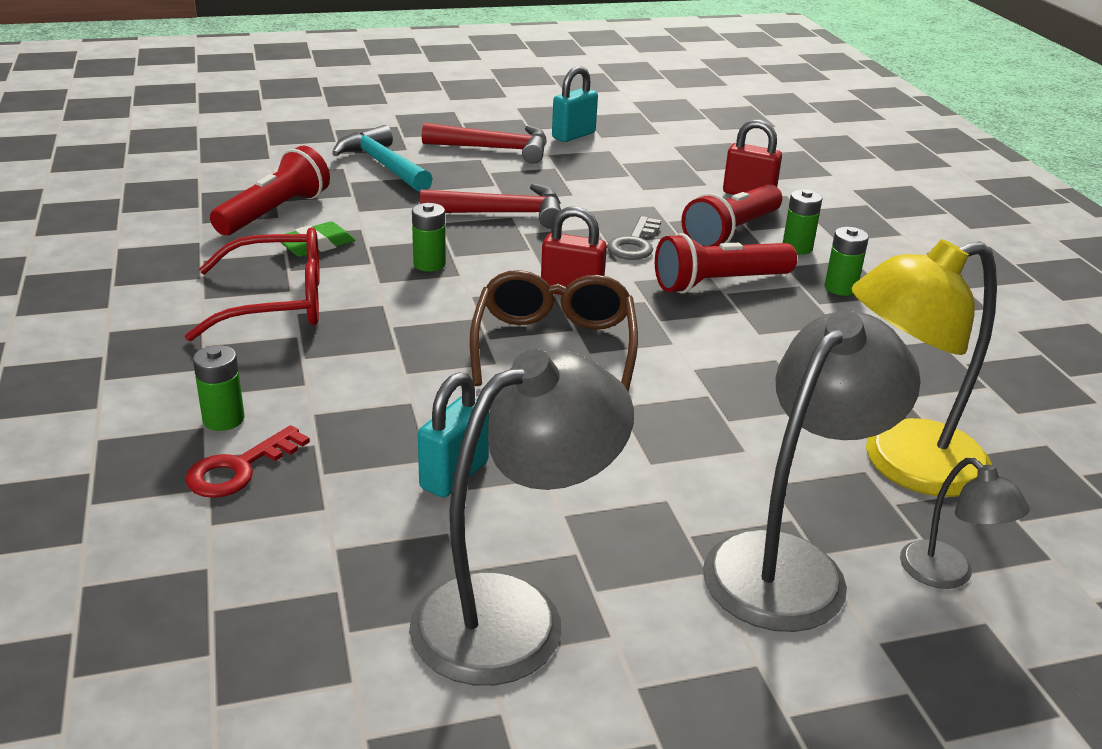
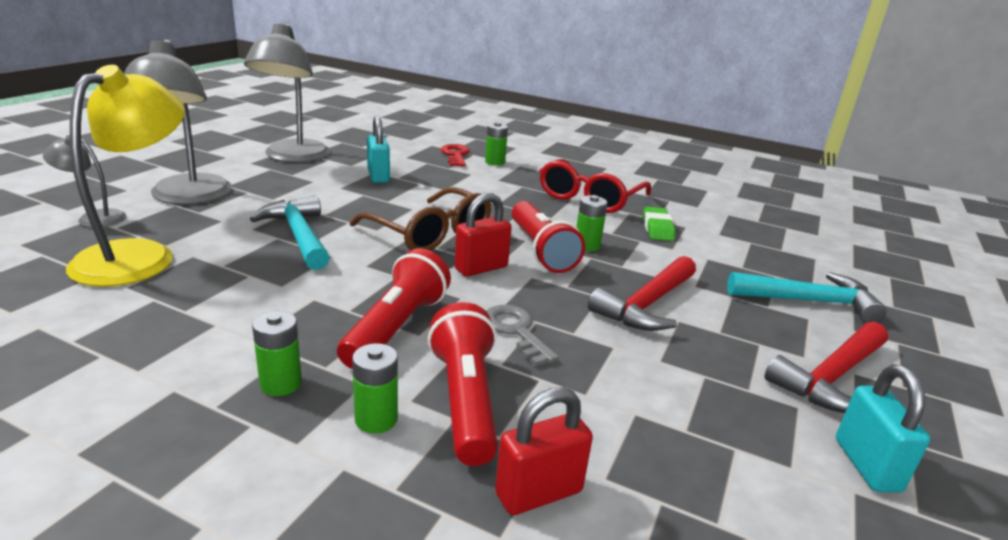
camera: 130 degrees right, 5 degrees down
(274, 212) = (727, 234): red flashlight -> red flashlight (541, 250)
(700, 411) = (298, 235): none -> turquoise hammer

